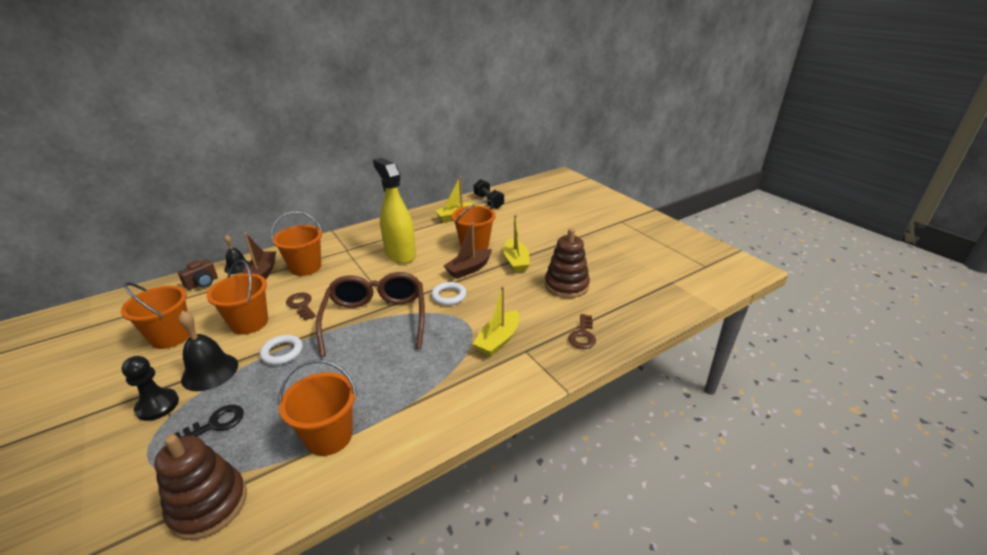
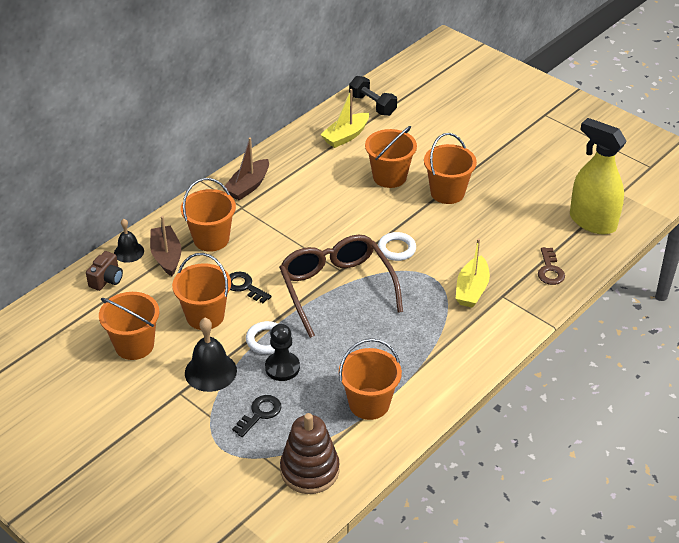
camera: 15 degrees left, 10 degrees up
(157, 406) = (190, 410): black pawn -> black pawn (282, 367)
(301, 305) = (244, 286): brown key -> black key
(400, 254) = (310, 203): yellow spray bottle -> yellow spray bottle (592, 221)
(469, 269) = (400, 211): brown boat -> brown boat (248, 186)
(516, 261) = (447, 192): yellow boat -> orange bucket
(566, 285) = (514, 215): brown stacking toy -> none

